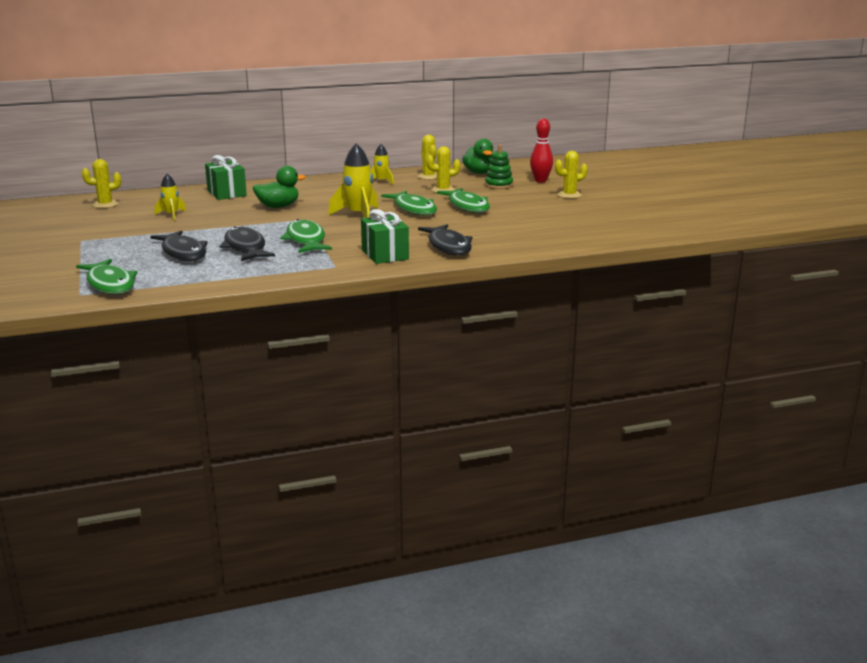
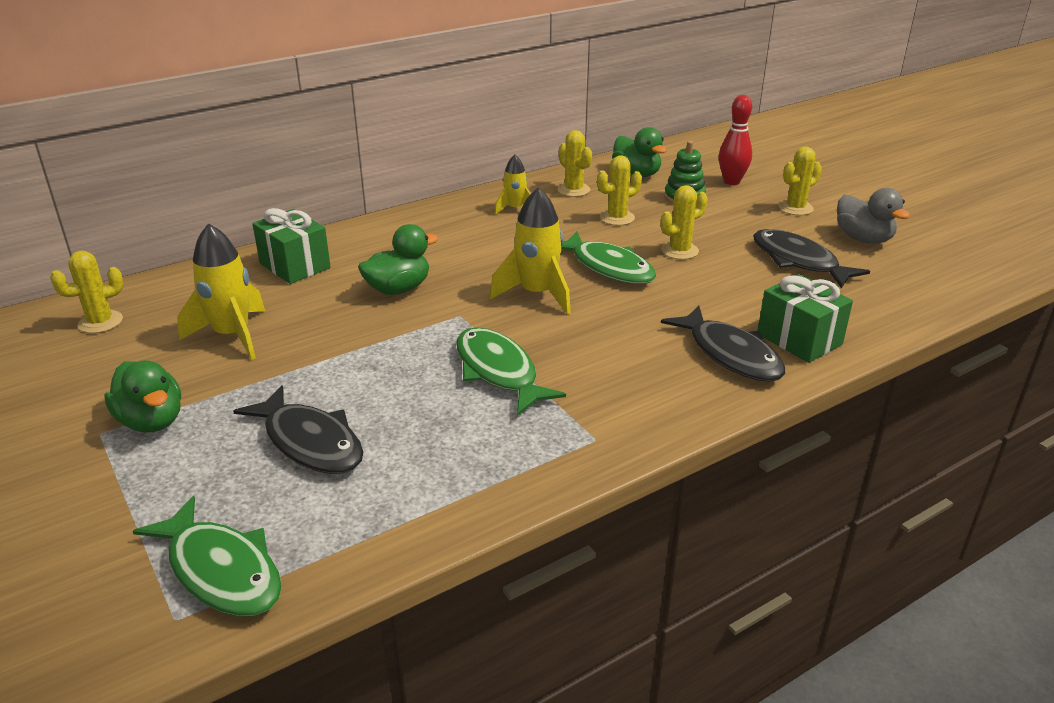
camera: 15 degrees left, 10 degrees up
(109, 239) = (152, 421): none -> green duck
(171, 215) = (232, 335): yellow rocket -> yellow rocket, size x1.70
(245, 248) = (411, 409): black fish -> black fish (798, 261)
(385, 255) = (651, 392): green gift -> green gift (799, 339)
(467, 206) = (679, 251): green fish -> yellow cactus
(598, 211) = (863, 239): none -> grey duck

